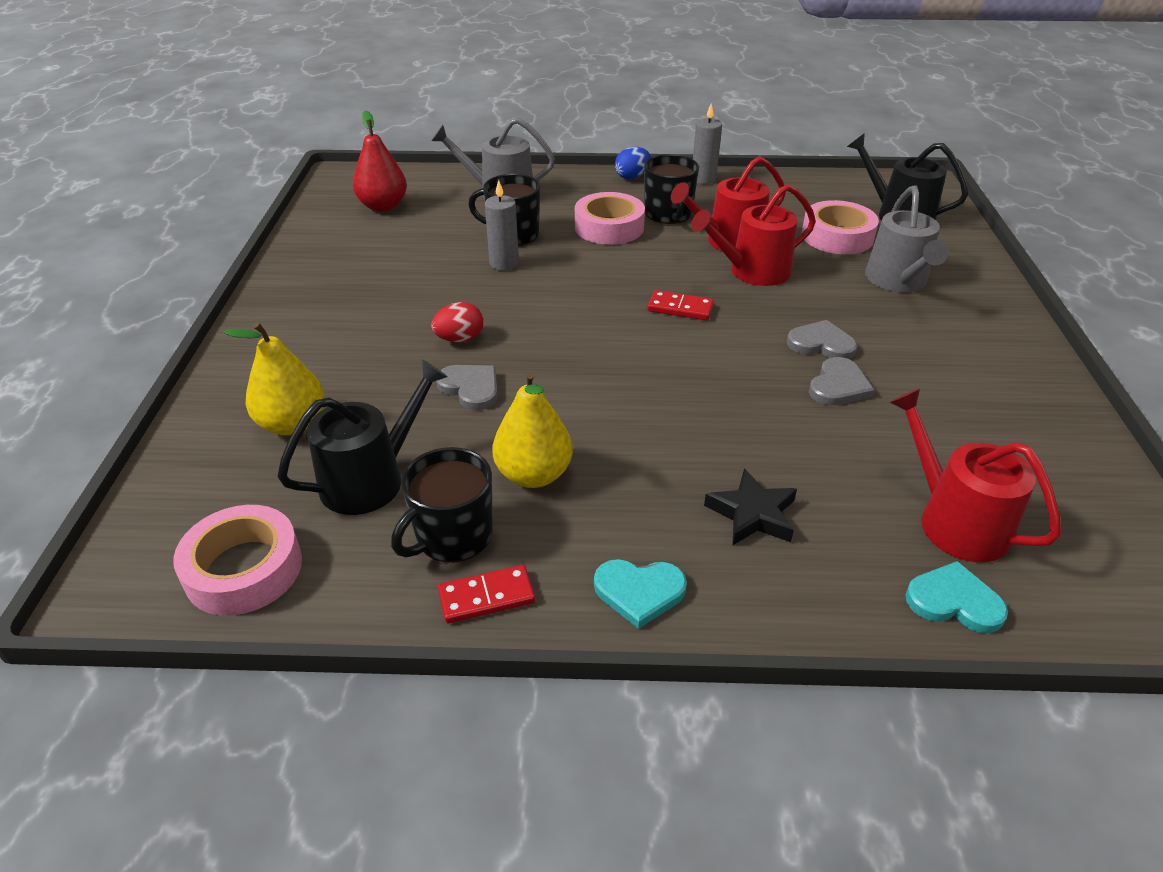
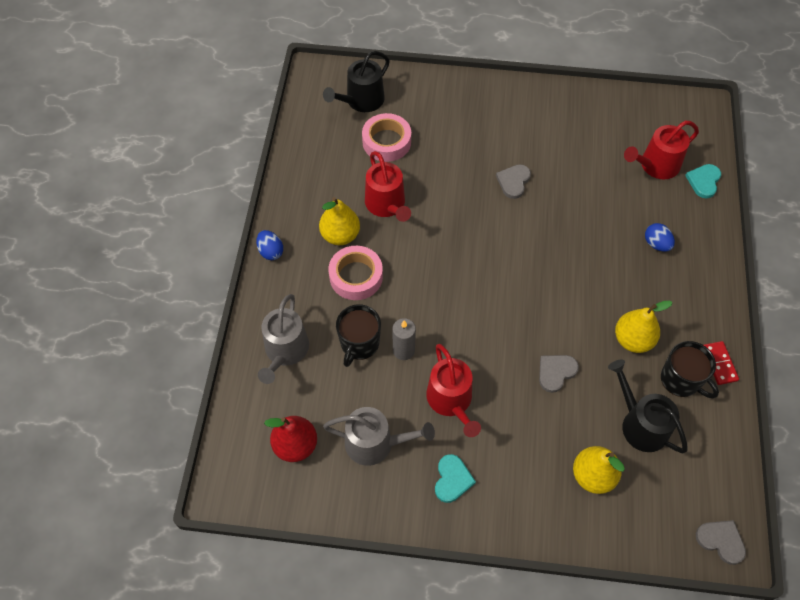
camera: 85 degrees left, 20 degrees up
(244, 569) = (712, 482): pink tape -> none
(460, 339) = (502, 379): red egg -> none
(639, 592) = (710, 299): turquoise heart -> turquoise heart (452, 479)
(668, 214) = (340, 235): black mug -> yellow pear
(680, 308) = (471, 247): red domino -> none
(703, 179) = (284, 203): grey candle -> none
(752, 514) = (656, 244): black star -> blue egg
(753, 272) = (429, 199): red watering can -> red watering can (451, 401)
(838, 386) = (554, 183): grey heart -> grey heart (721, 541)
(898, 281) = (446, 126): grey watering can -> grey watering can (375, 443)

